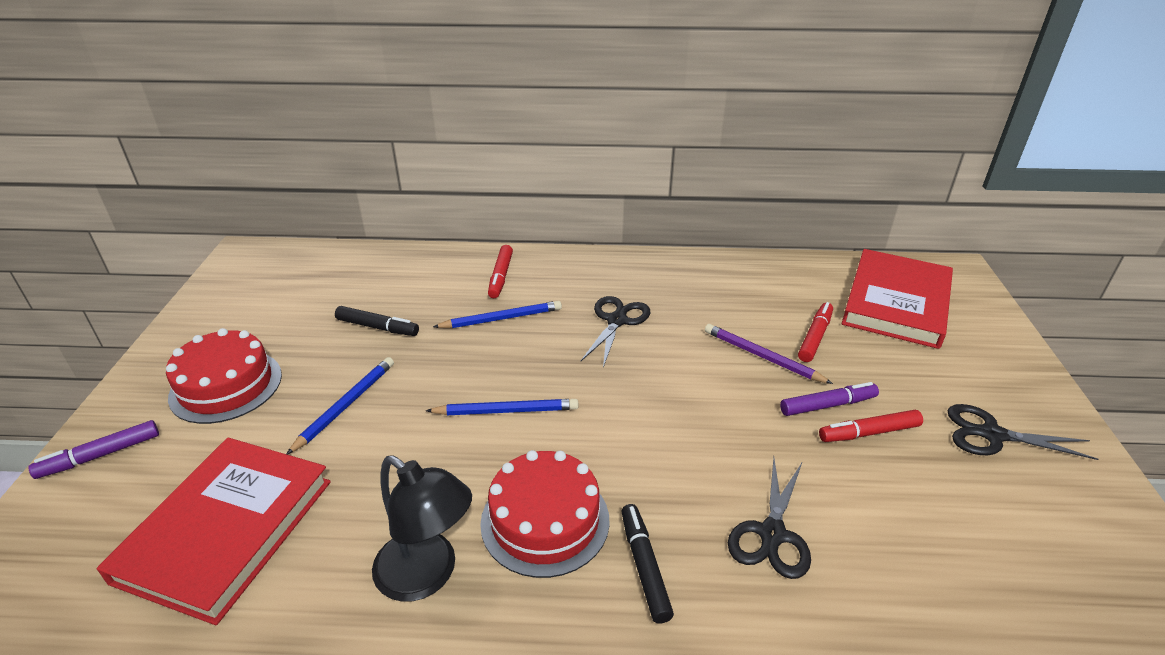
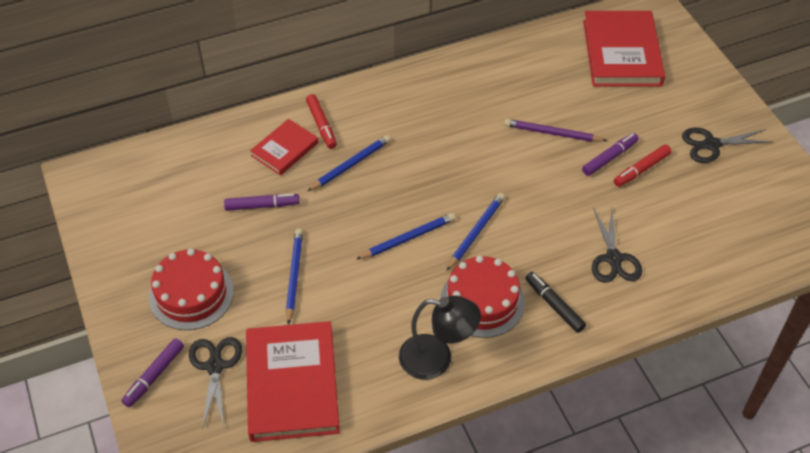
camera: 25 degrees left, 15 degrees up
(377, 327) = (262, 206): black marker -> purple marker
(446, 286) = (284, 149): none -> red book
(595, 433) = (476, 232): none -> blue pencil
(617, 320) = (436, 137): black scissors -> black scissors (215, 366)
(815, 337) = (579, 104): red marker -> none

